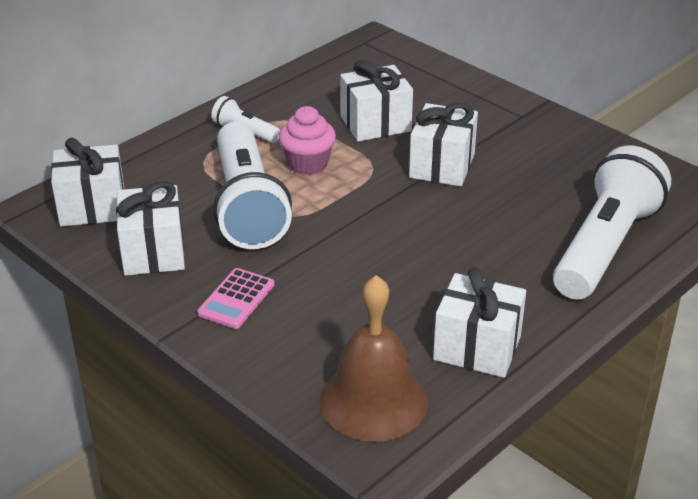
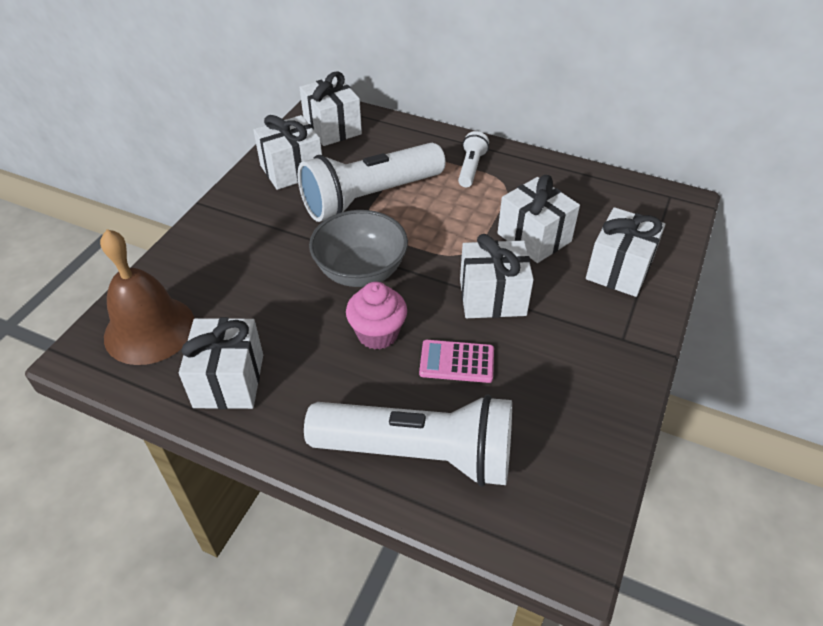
camera: 70 degrees right, 10 degrees up
(236, 299) = (251, 224): pink calculator -> pink calculator (457, 362)
(307, 164) = (445, 214): pink cupcake -> pink cupcake (377, 334)
(363, 234) = (360, 271): none -> grey bowl
(442, 94) = (619, 269): none -> white gift

